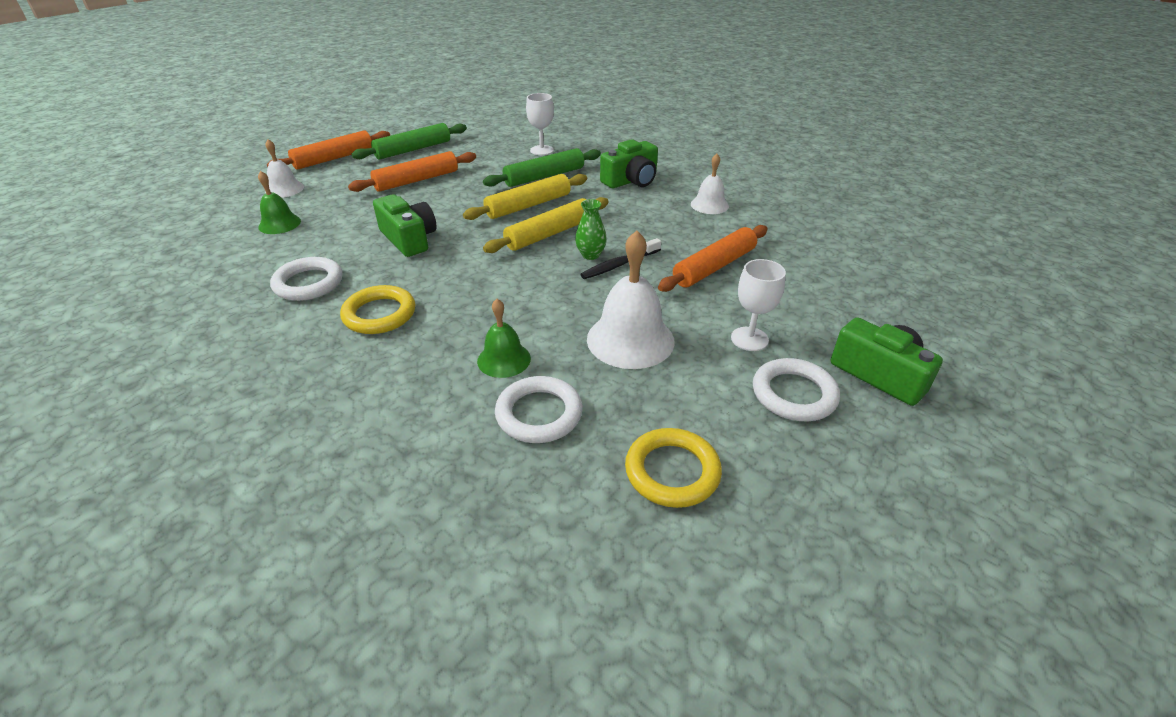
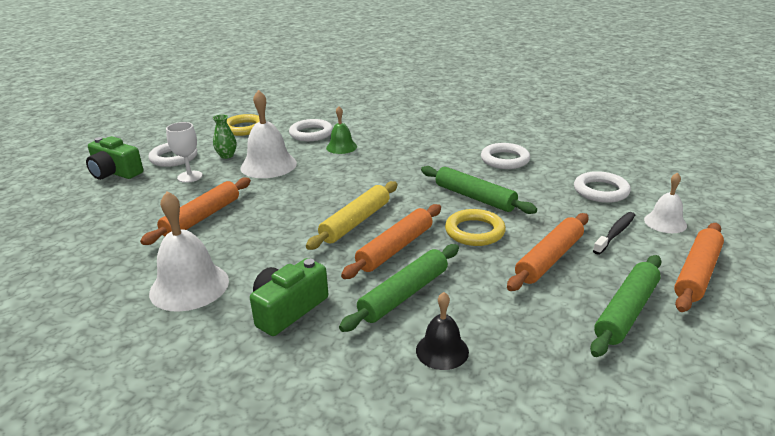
camera: 165 degrees right, 10 degrees down
(279, 224) = (601, 191): green bell -> white ring
(379, 314) = (435, 153): yellow ring -> yellow ring (474, 231)
(409, 239) = (474, 197): green camera -> green rolling pin
(528, 205) = (395, 248): yellow rolling pin -> orange rolling pin
(542, 150) = (442, 350): white goblet -> black bell
(590, 255) = (310, 210): green vase -> green vase (227, 155)
(619, 265) = (284, 206): black toothbrush -> black toothbrush (615, 233)
(709, 205) = (189, 286): white bell -> white bell, size x1.71

